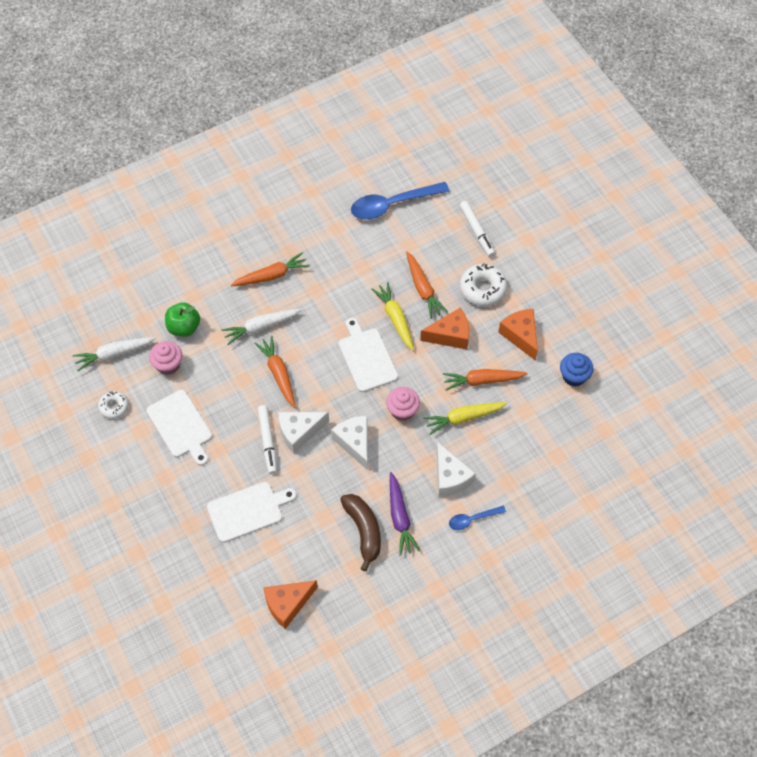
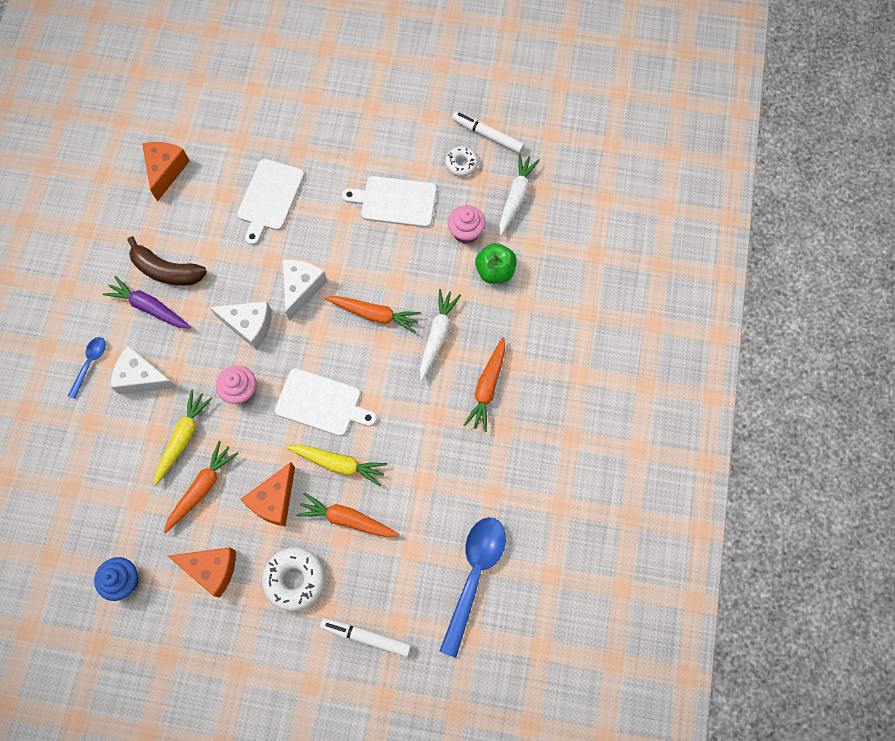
camera: 130 degrees right, 10 degrees up
(267, 441) = (317, 257): white marker -> white marker (487, 135)

